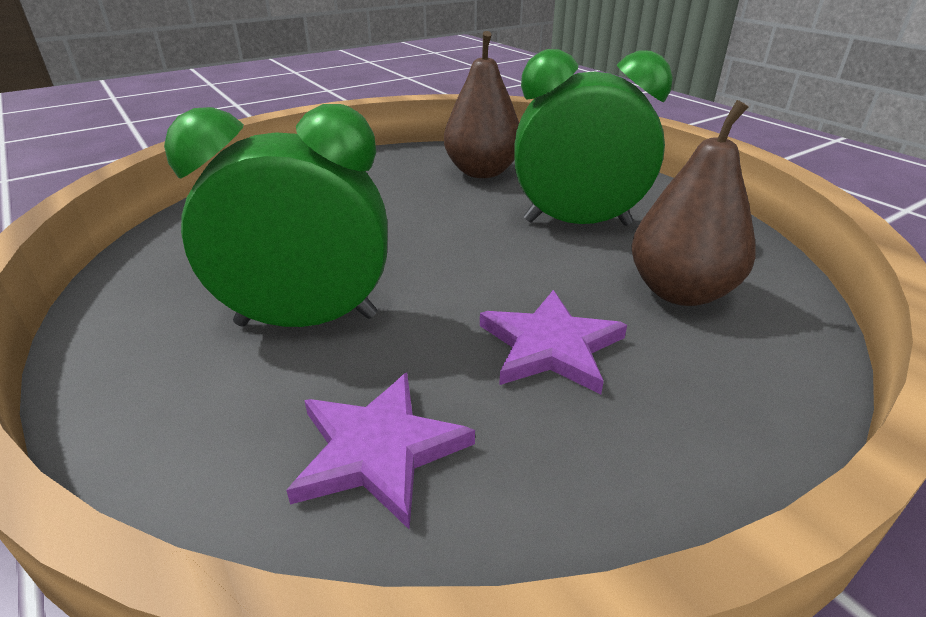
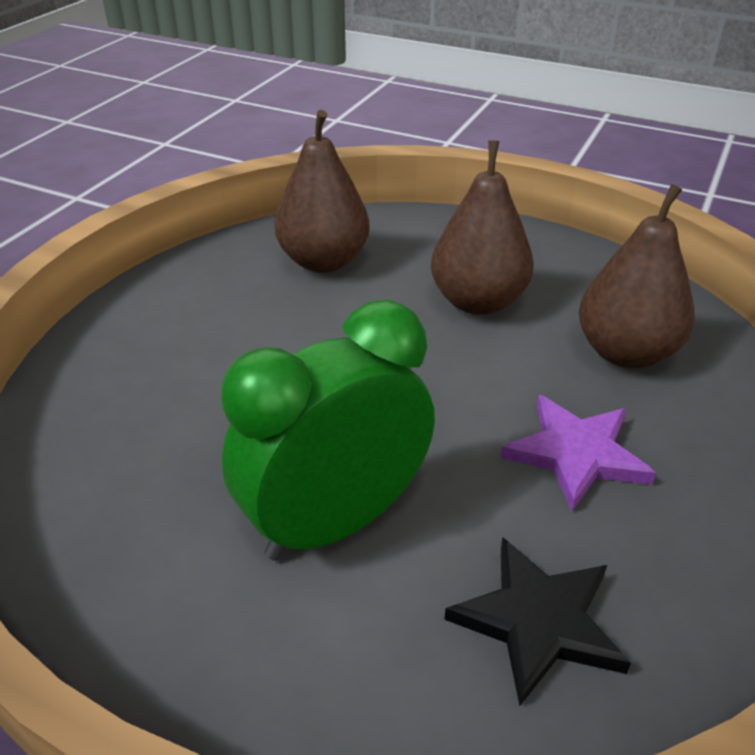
camera: 30 degrees left, 5 degrees up
(378, 450) = (538, 621): purple star -> black star
(577, 223) = (478, 302): green clock -> brown pear

